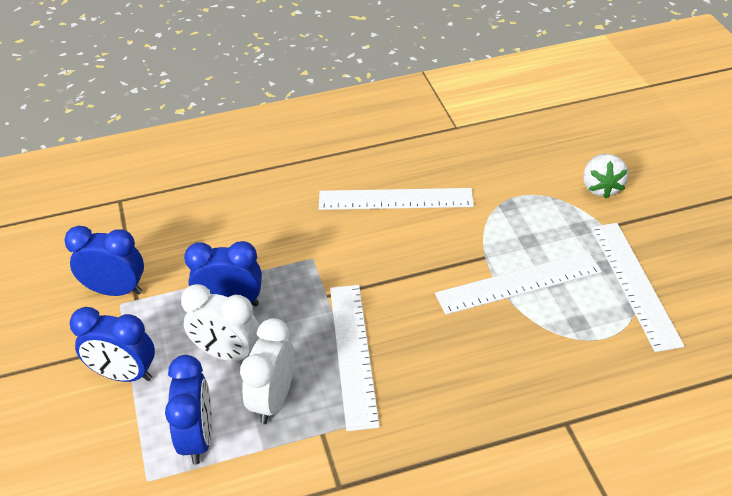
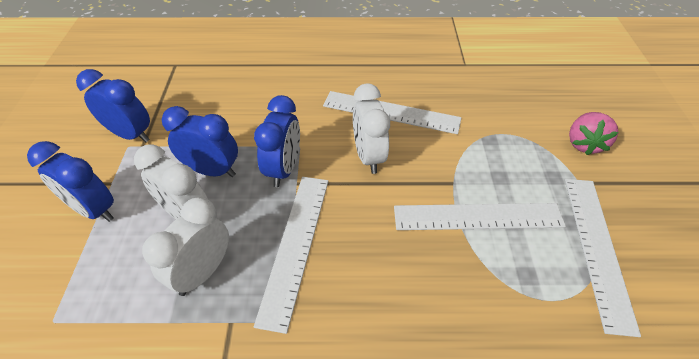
camera: 15 degrees right, 5 degrees up
(198, 438) = (118, 291): blue clock -> blue clock (284, 169)
(390, 251) = (368, 156): none -> white clock
(601, 187) = (584, 144): white strawberry -> pink strawberry

